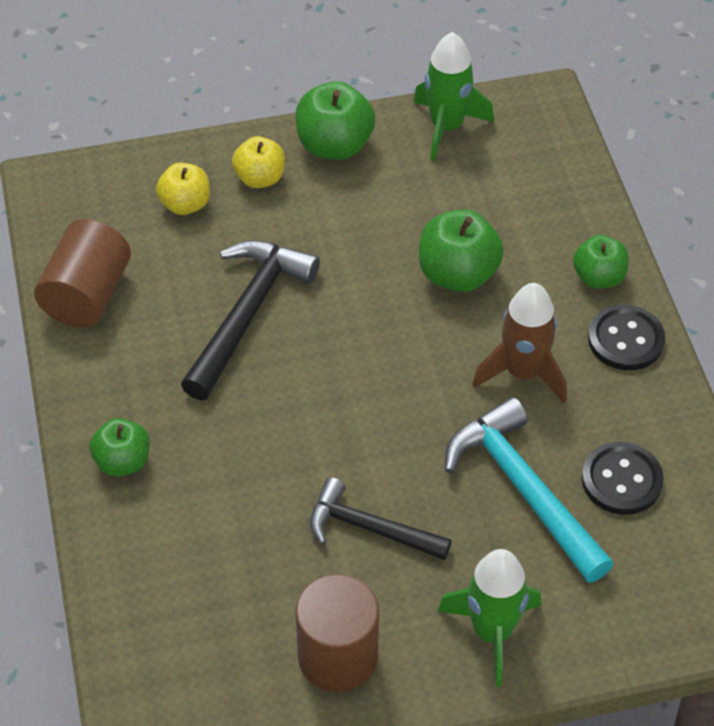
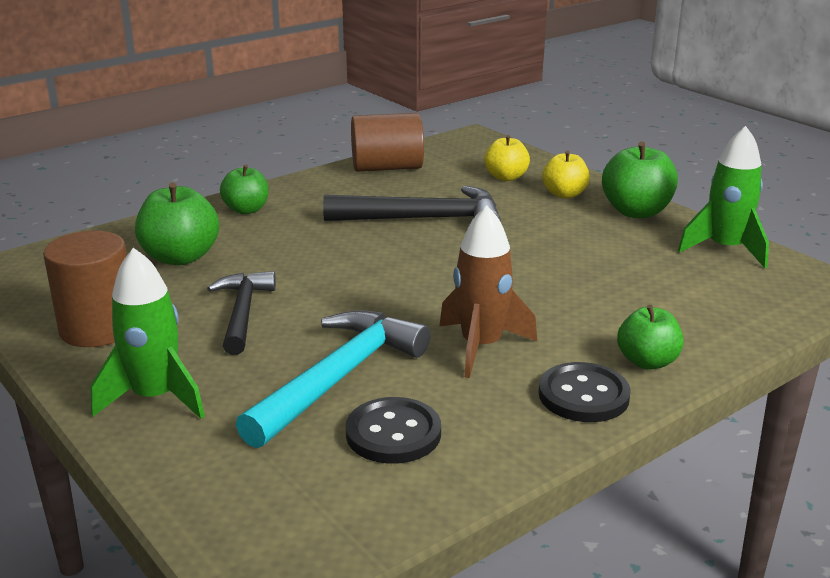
camera: 65 degrees right, 25 degrees down
(458, 274) = (563, 290): green apple -> green apple (180, 257)

